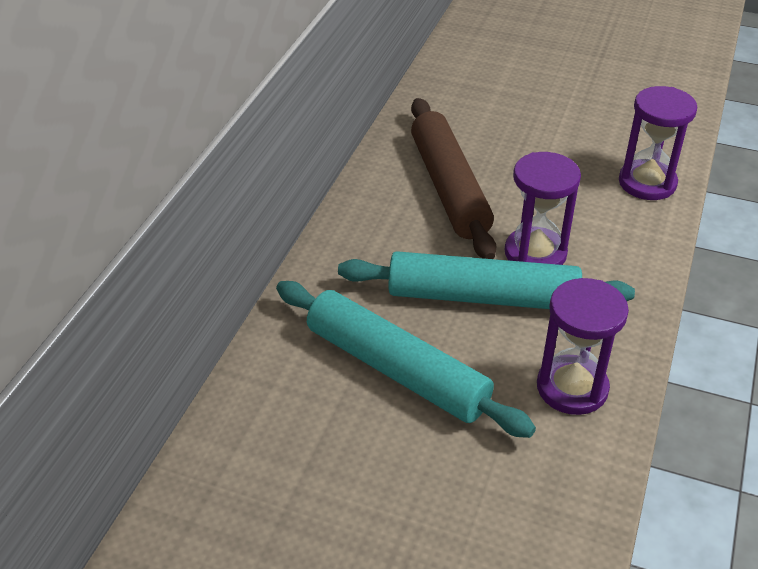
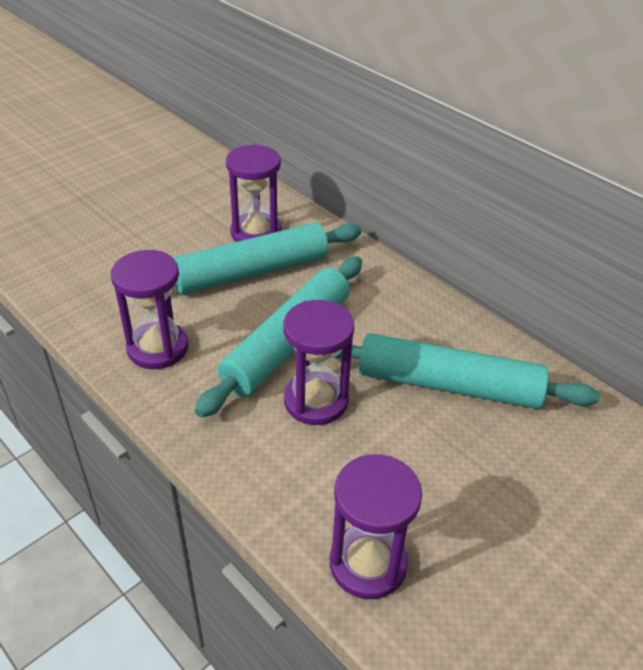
camera: 115 degrees right, 0 degrees up
(317, 399) = (256, 232): none -> purple hourglass
(449, 187) = (448, 385): brown rolling pin -> turquoise rolling pin

